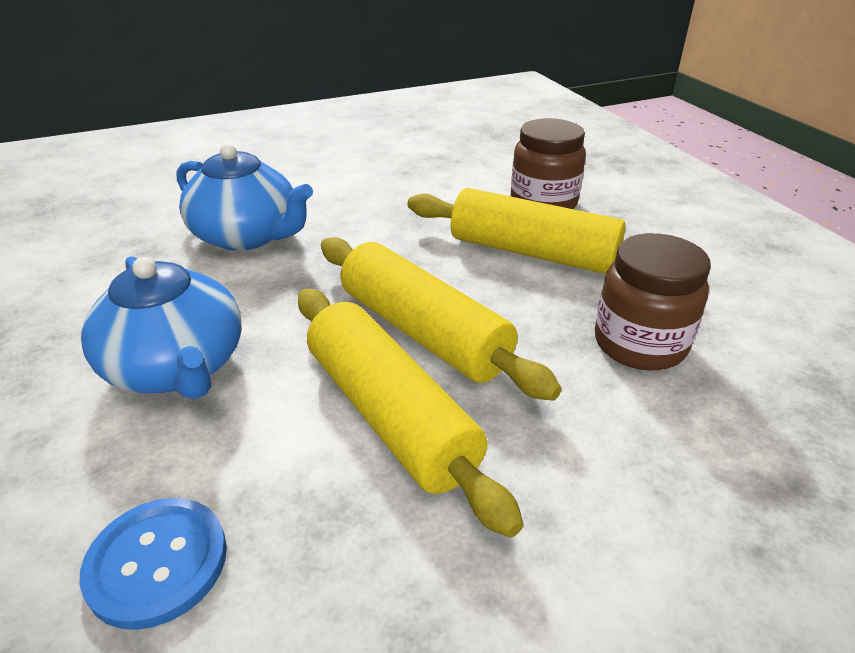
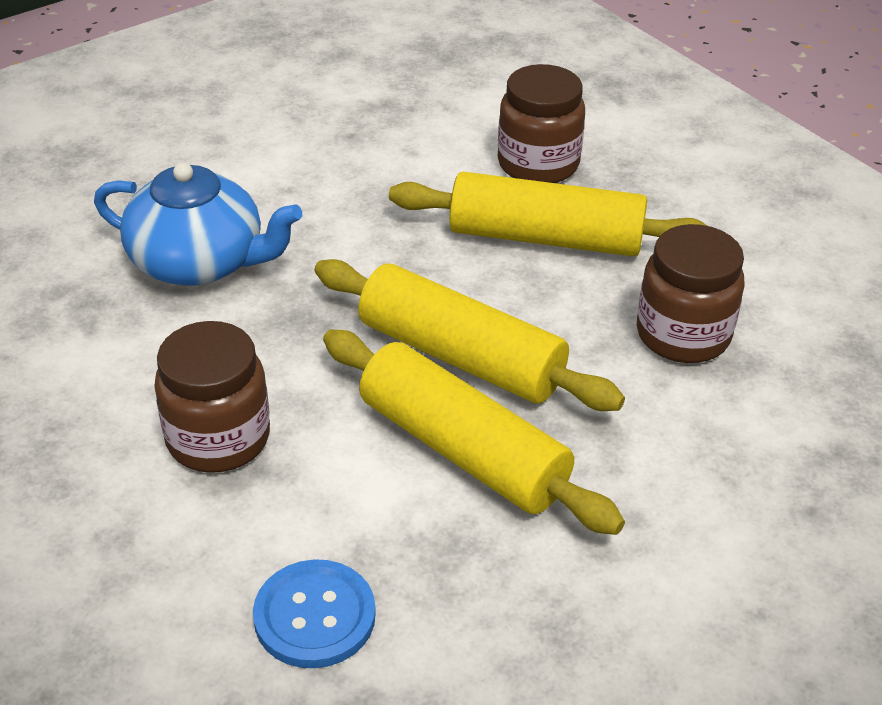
camera: 15 degrees left, 5 degrees up
(177, 367) = (218, 438): blue teapot -> brown jar

